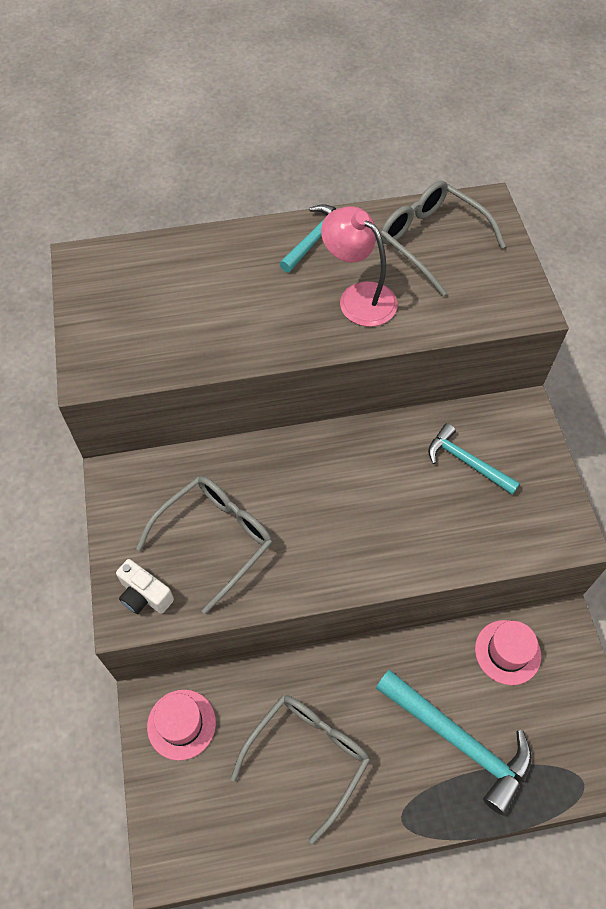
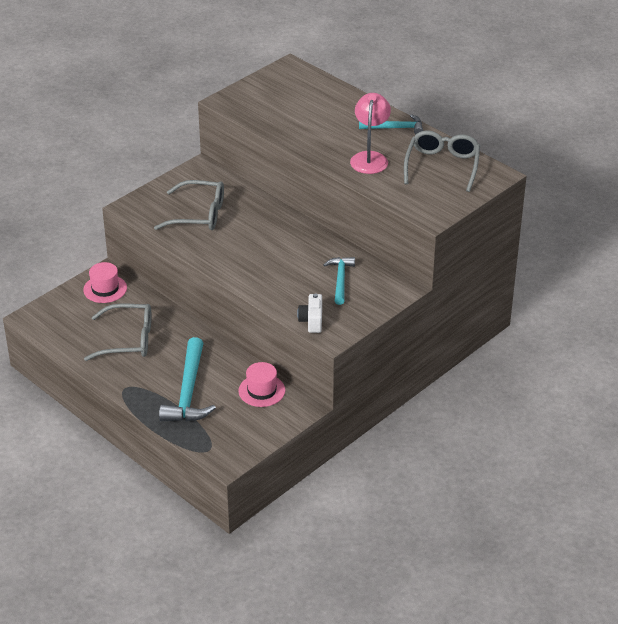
camera: 55 degrees right, 20 degrees down
(144, 595) = (146, 207): white camera -> white camera (312, 321)

